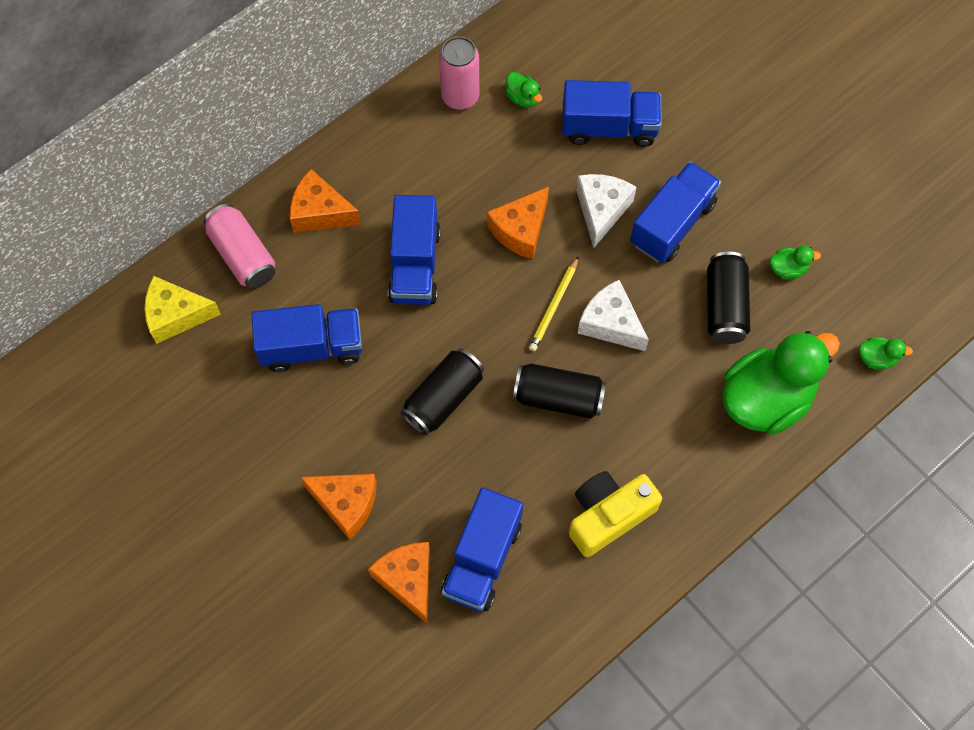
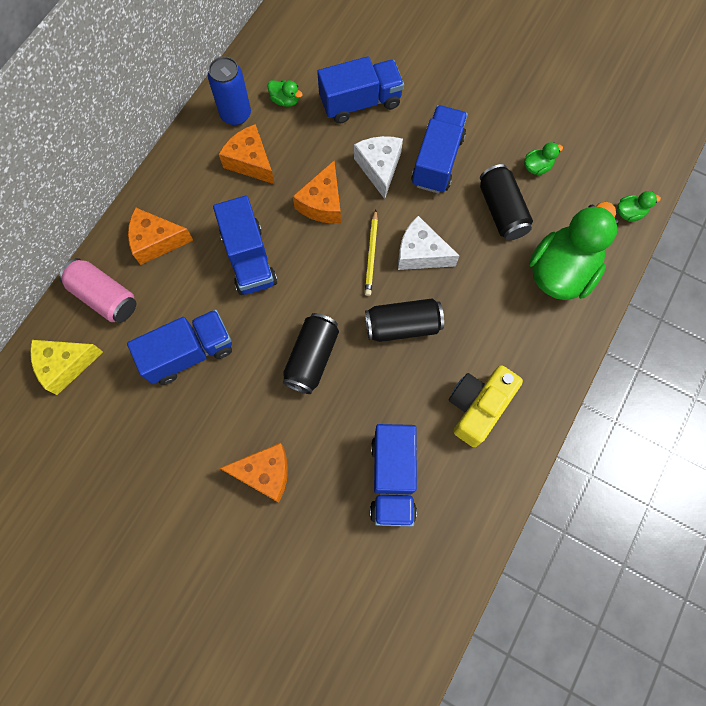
camera: 20 degrees left, 5 degrees up
(407, 580) = (339, 518): orange cheese -> orange cheese (250, 162)
(460, 96) = (235, 114): pink can -> blue can

